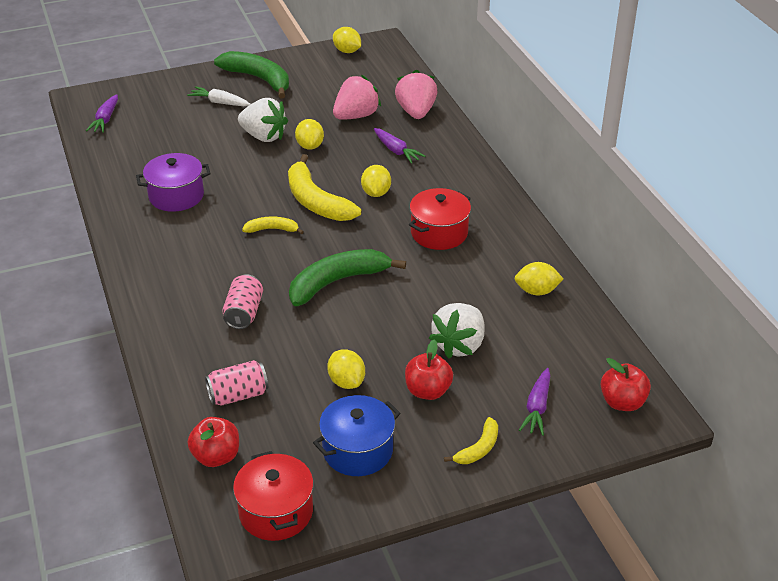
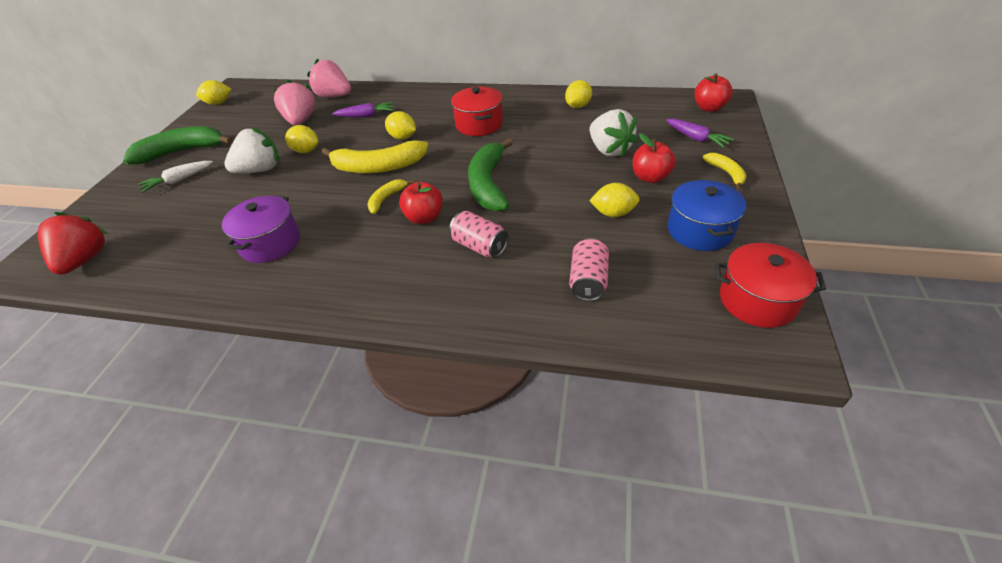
camera: 55 degrees left, 5 degrees up
(105, 119) = (85, 260): purple carrot -> red strawberry
(216, 456) = (665, 320): red apple -> red apple (424, 218)

